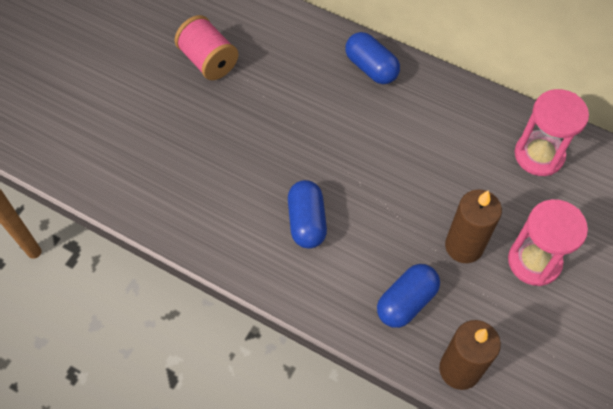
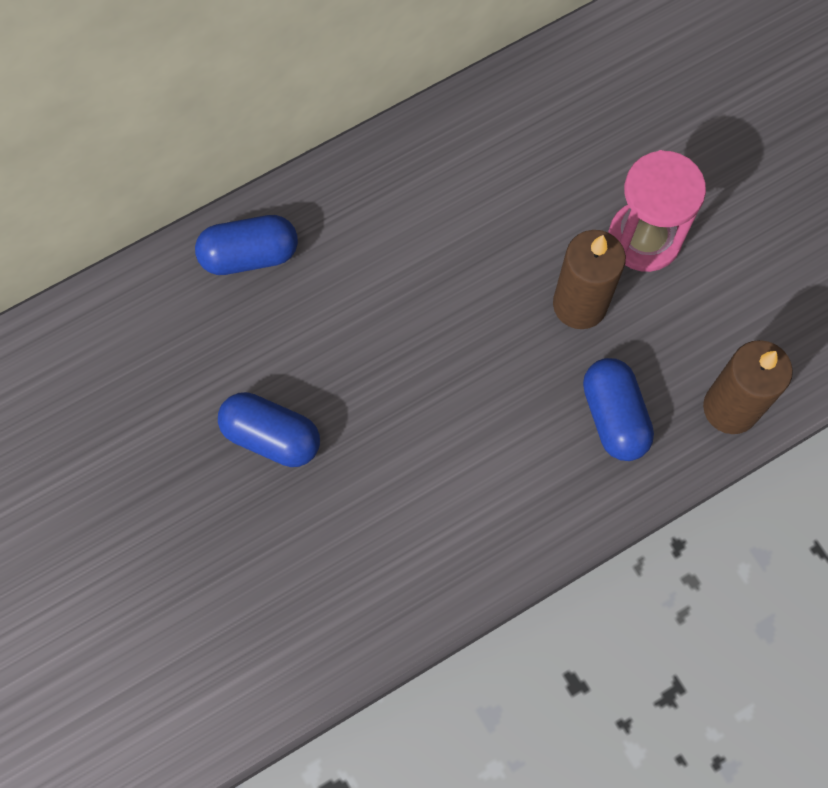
camera: 60 degrees left, 10 degrees up
(208, 61) = (92, 466): pink spool -> none
(307, 222) = (435, 473): blue capsule -> blue capsule (271, 436)
(539, 155) = (508, 138): pink hourglass -> none

